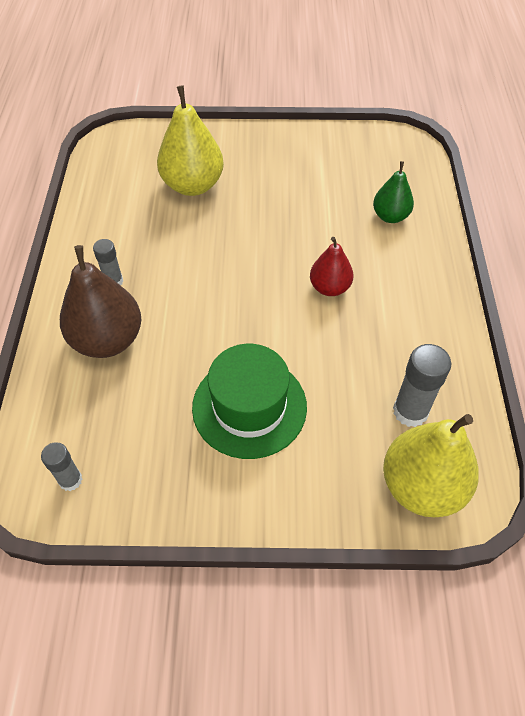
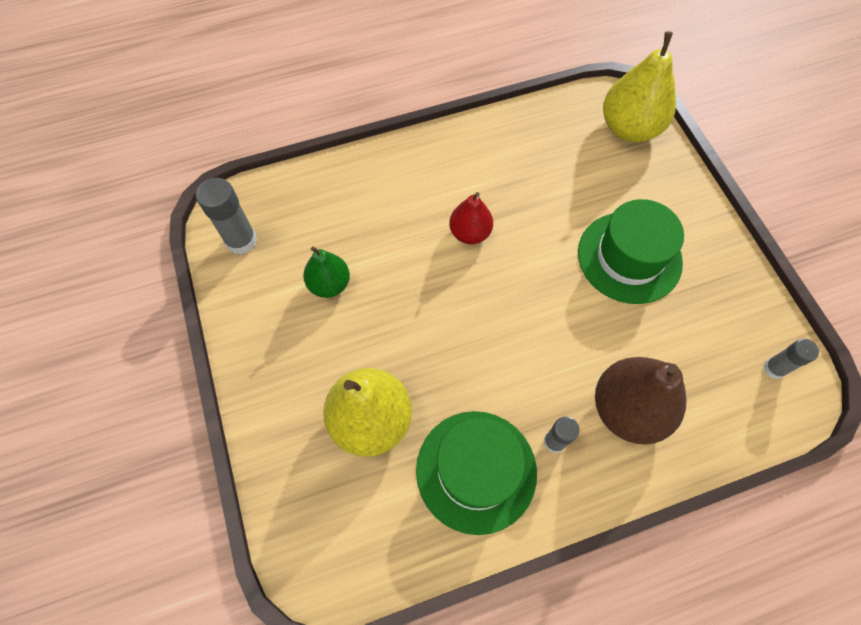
camera: 110 degrees left, 10 degrees up
(122, 230) = (476, 471): none -> green hat
(390, 216) = (352, 205): green pear -> green pear (329, 284)
(410, 411) = (571, 146): grey glue stick -> grey glue stick (241, 240)

